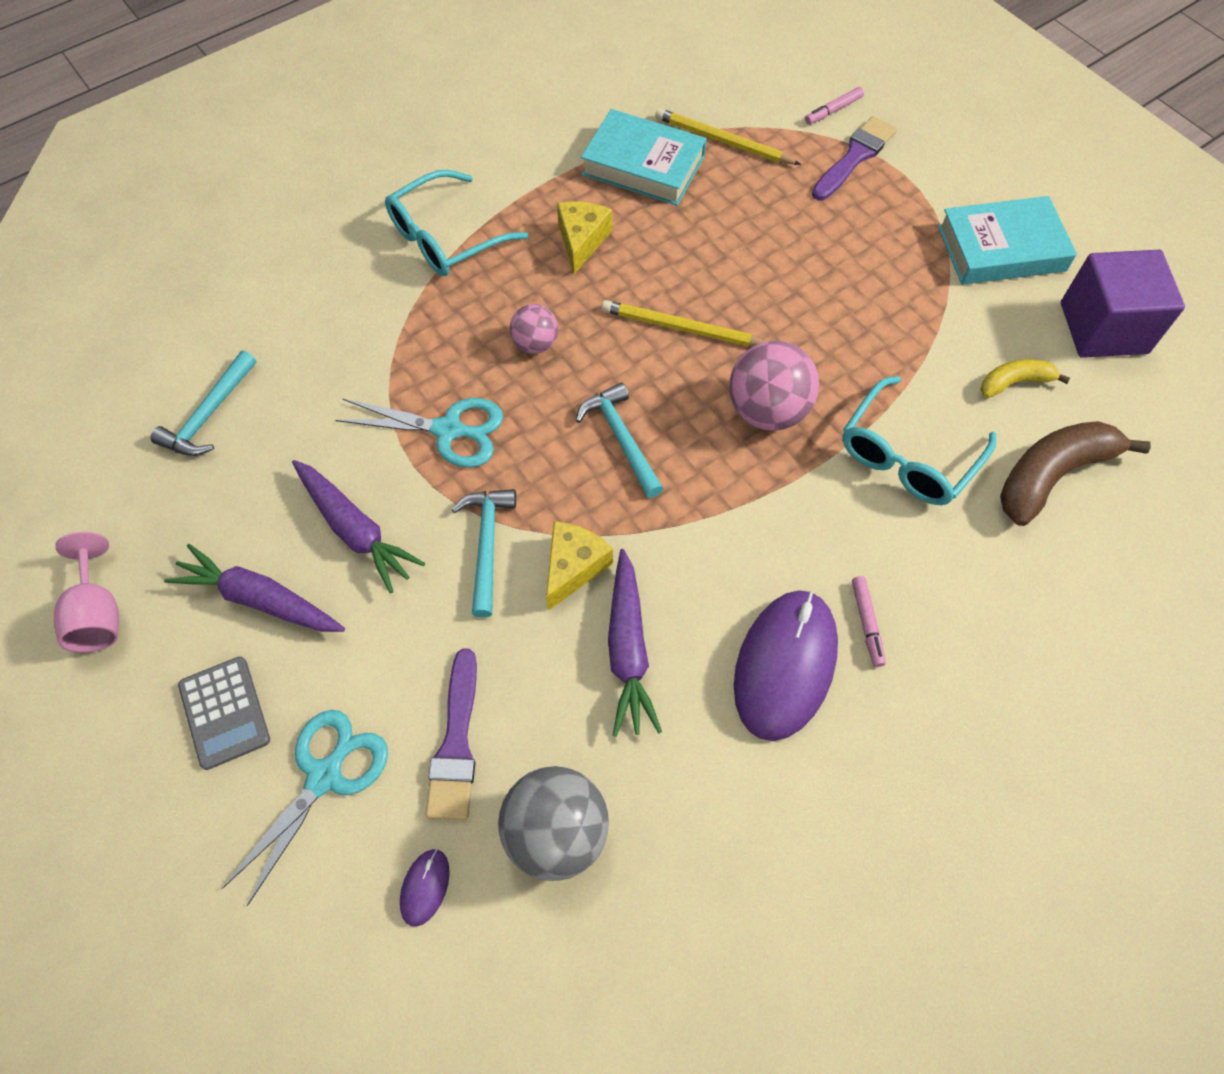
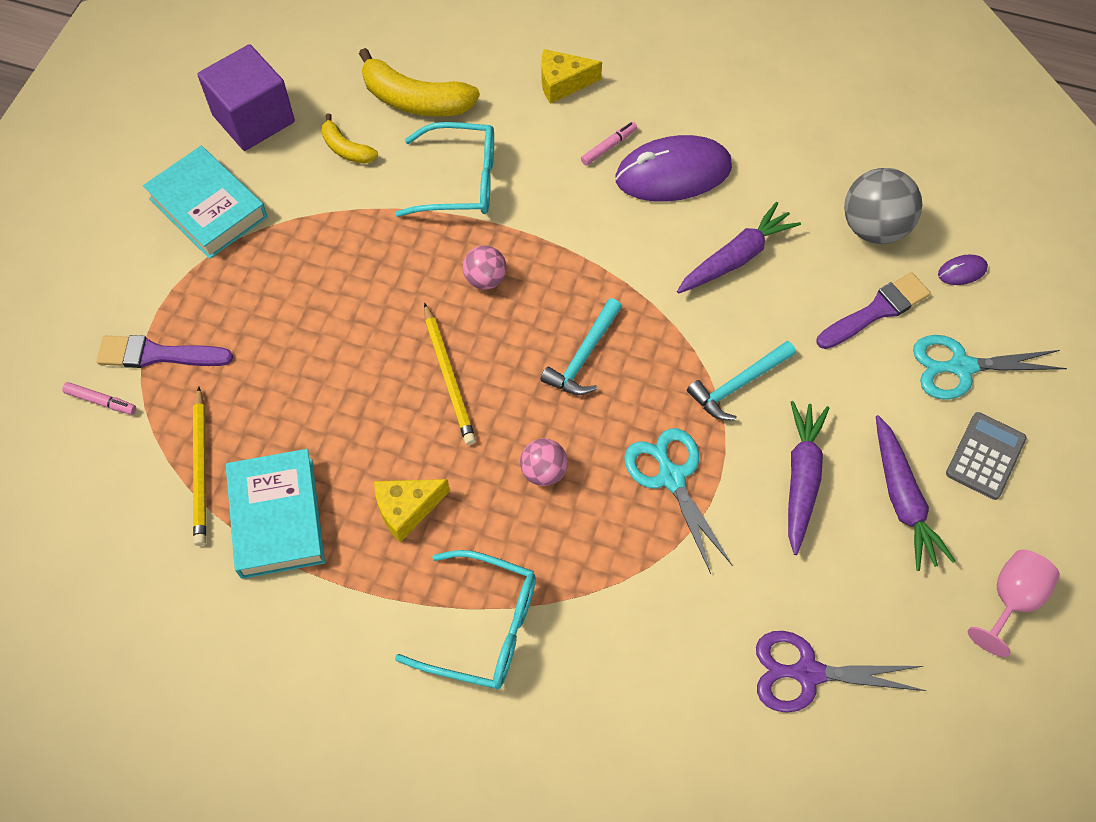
camera: 125 degrees left, 0 degrees up
(208, 415) = (808, 673): turquoise hammer -> purple scissors
(573, 567) = (708, 322): yellow cheese -> yellow cheese (563, 83)
(767, 410) = (485, 279): pink ball -> pink ball, size x0.58
(1051, 475) = (415, 100): brown banana -> yellow banana

